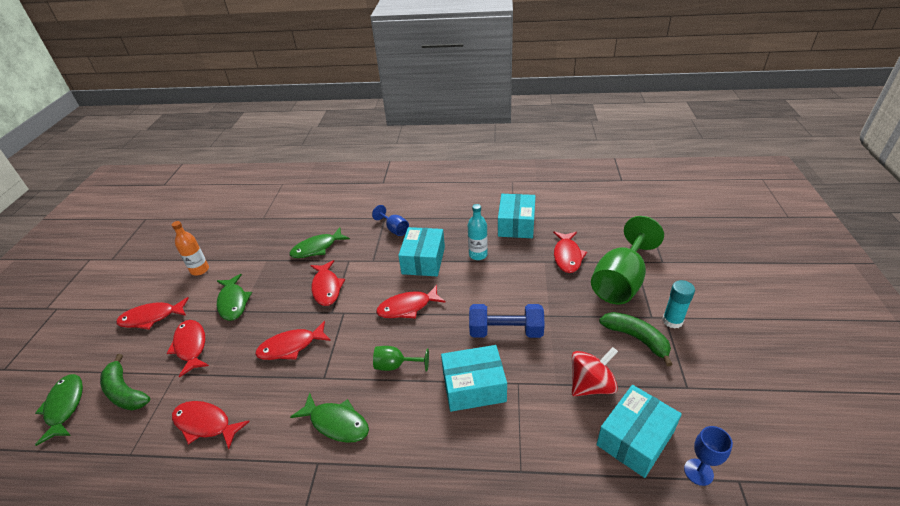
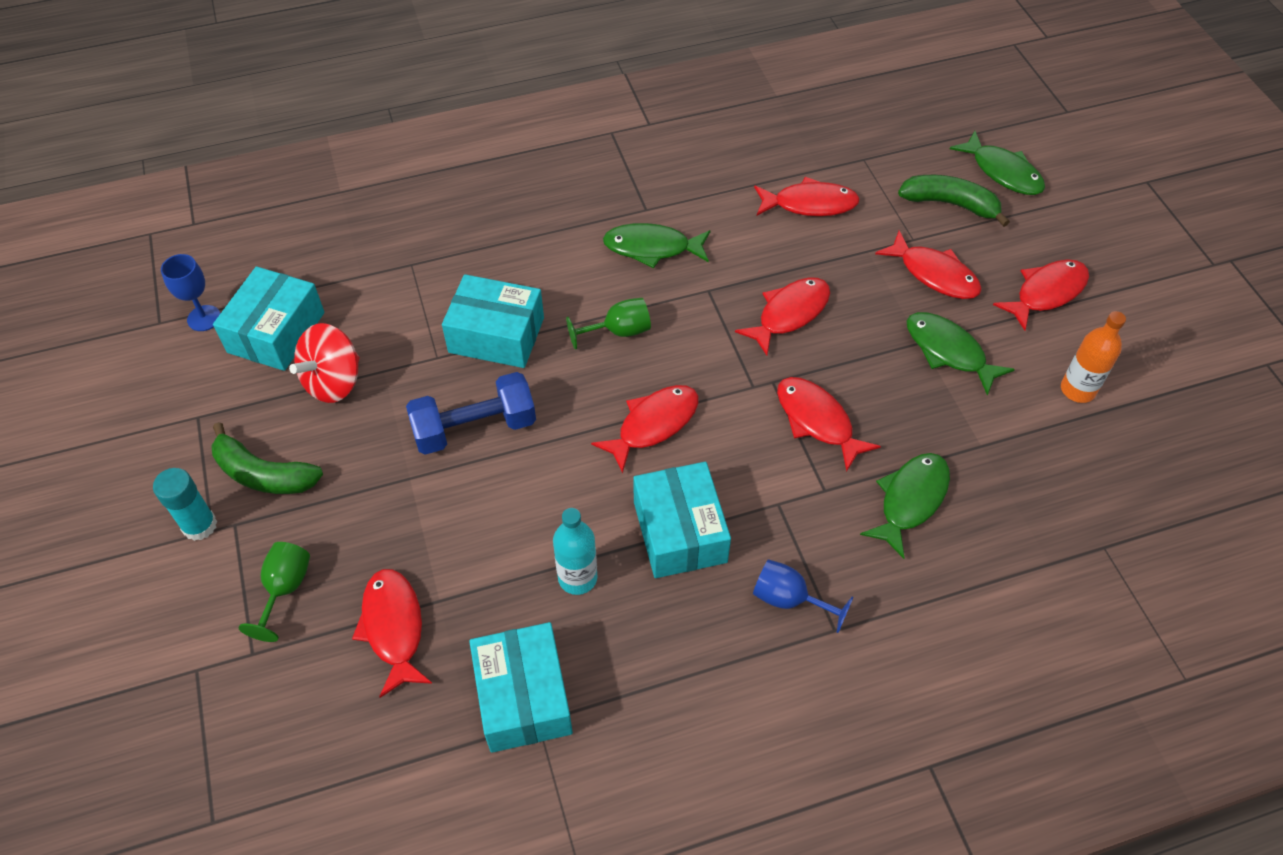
camera: 155 degrees right, 15 degrees up
(474, 386) = (496, 335): turquoise box -> turquoise box turned 45 degrees clockwise
(620, 281) = (285, 589): green goblet -> green goblet, size x0.48

